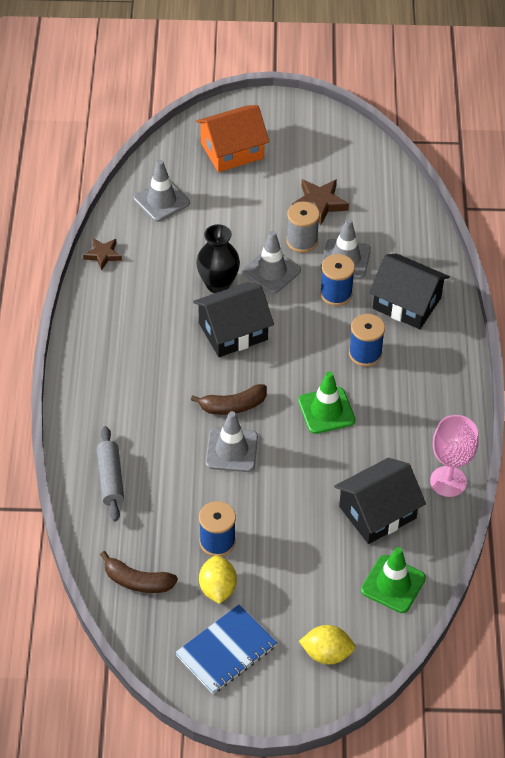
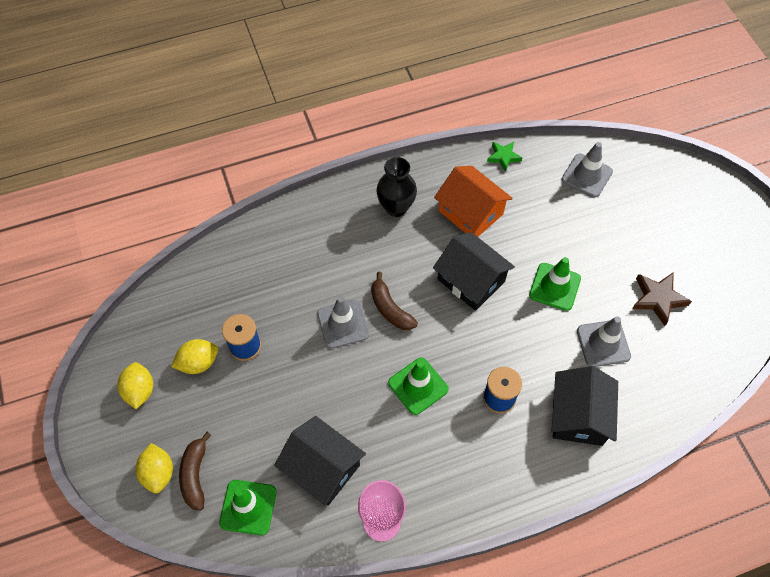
camera: 70 degrees right, 10 degrees up
(103, 255) = (503, 157): brown star -> green star
(111, 479) = (279, 246): grey rolling pin -> none
(137, 581) = (187, 301): brown banana -> brown banana (195, 475)
(218, 284) = (517, 250): black vase -> black vase (396, 207)
(226, 651) = (140, 391): blue notebook -> yellow lemon
(232, 151) = (677, 207): orange house -> orange house (470, 212)
(271, 271) = (554, 287): grey traffic cone -> green traffic cone
(302, 241) = (604, 299): grey spool -> none
(336, 294) = (557, 349): blue spool -> none

